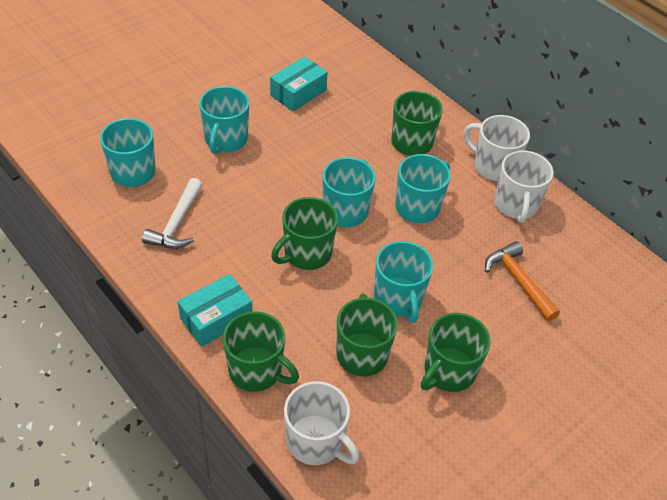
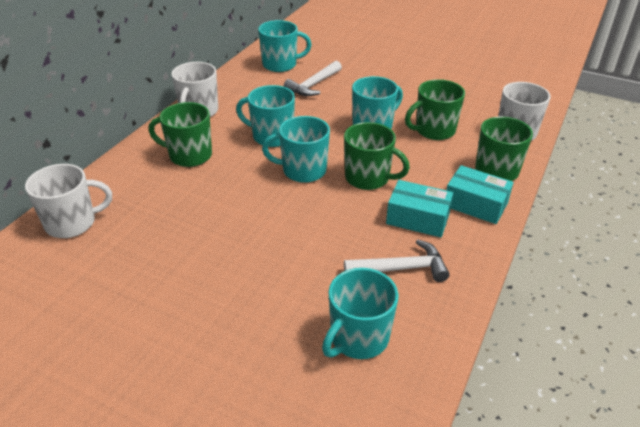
camera: 110 degrees left, 10 degrees down
(226, 140) = (257, 278): turquoise mug -> turquoise mug (280, 65)
(298, 93) = (145, 248): turquoise box -> turquoise box (417, 218)
(448, 371) = (413, 97): green mug -> none
(516, 205) = (238, 96): white mug -> white mug (72, 223)
(519, 281) = (313, 85): orange hammer -> white hammer

